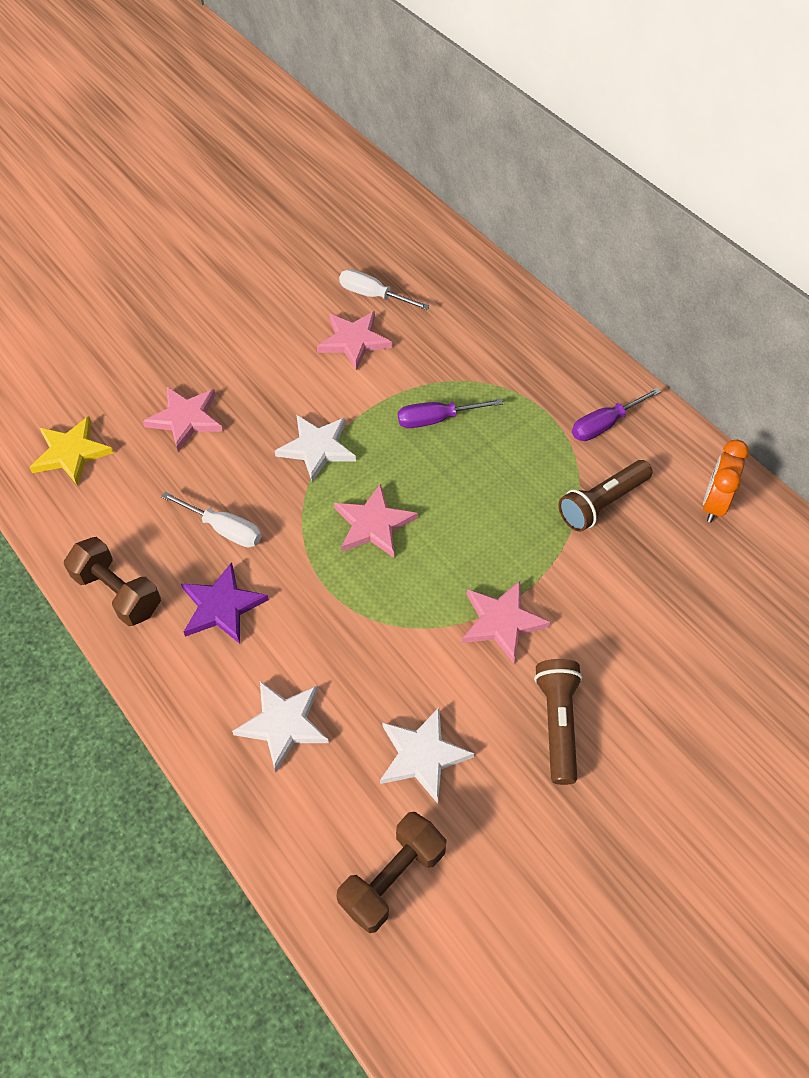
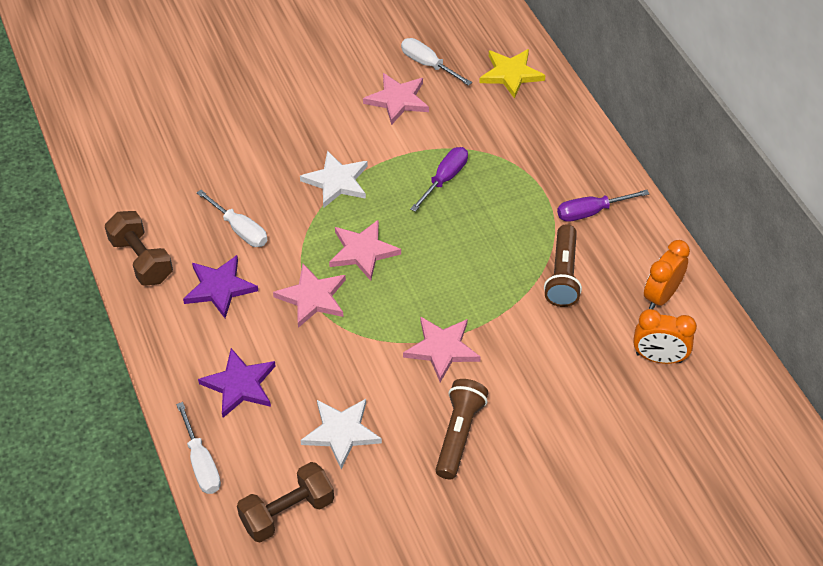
camera: 15 degrees right, 5 degrees down
(71, 453) = (136, 145): yellow star -> yellow star (511, 74)
(186, 419) = (236, 136): pink star -> pink star (312, 297)
(268, 840) = (201, 464): none -> white screwdriver
(283, 724) = (240, 385): white star -> purple star
(436, 419) = (445, 178): purple screwdriver -> purple screwdriver turned 120 degrees clockwise
(602, 503) = (563, 275): brown flashlight -> brown flashlight turned 60 degrees counterclockwise
(739, 576) = (658, 358): none -> orange clock

